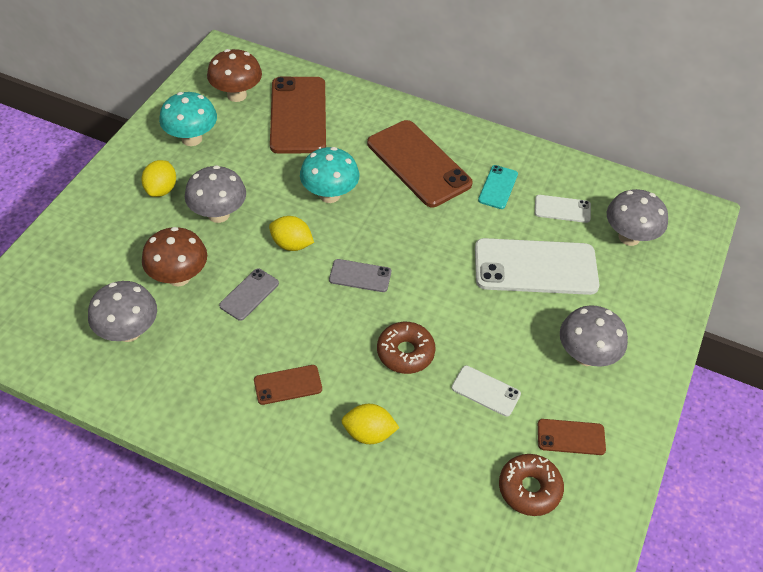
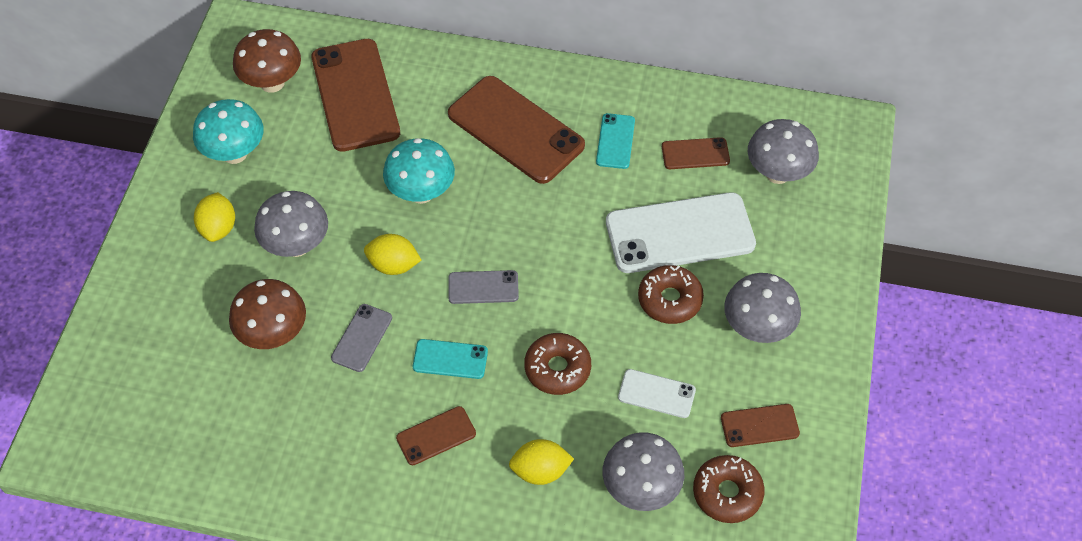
camera: 10 degrees left, 5 degrees up
(129, 331) = (236, 413): grey mushroom -> grey mushroom (640, 488)
(317, 326) = (450, 359): none -> turquoise phone
(515, 317) = (669, 300): none -> brown donut
(562, 209) = (695, 154): white phone -> brown phone

